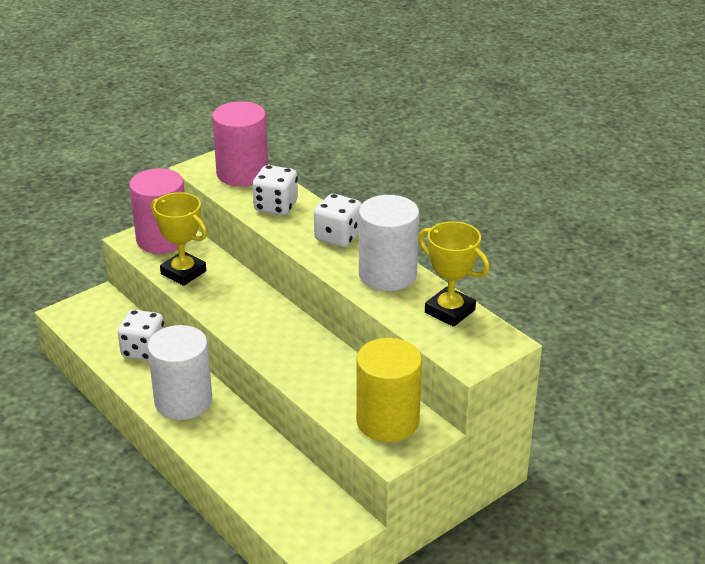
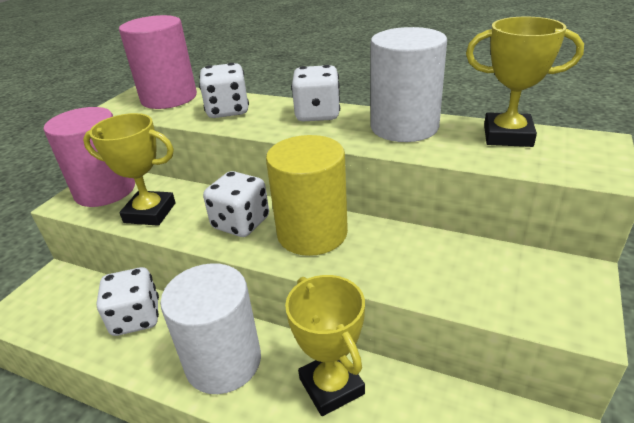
camera: 25 degrees left, 0 degrees up
(239, 442) = (331, 386): none -> yellow trophy
(240, 306) = (241, 223): none -> white dice
(387, 421) = (527, 283): yellow cylinder -> yellow cylinder (312, 233)

